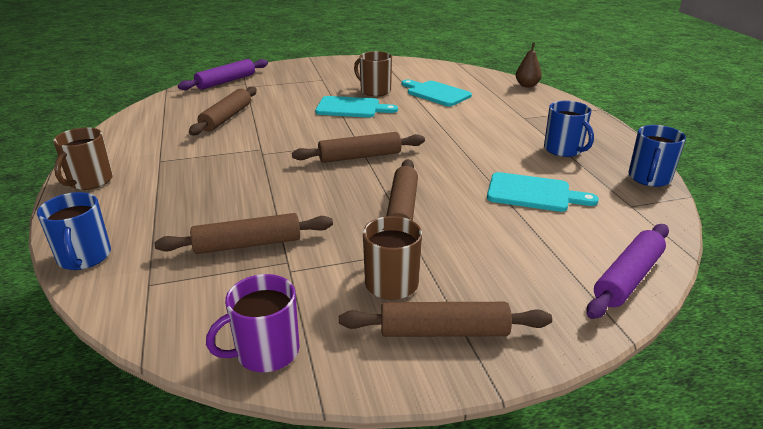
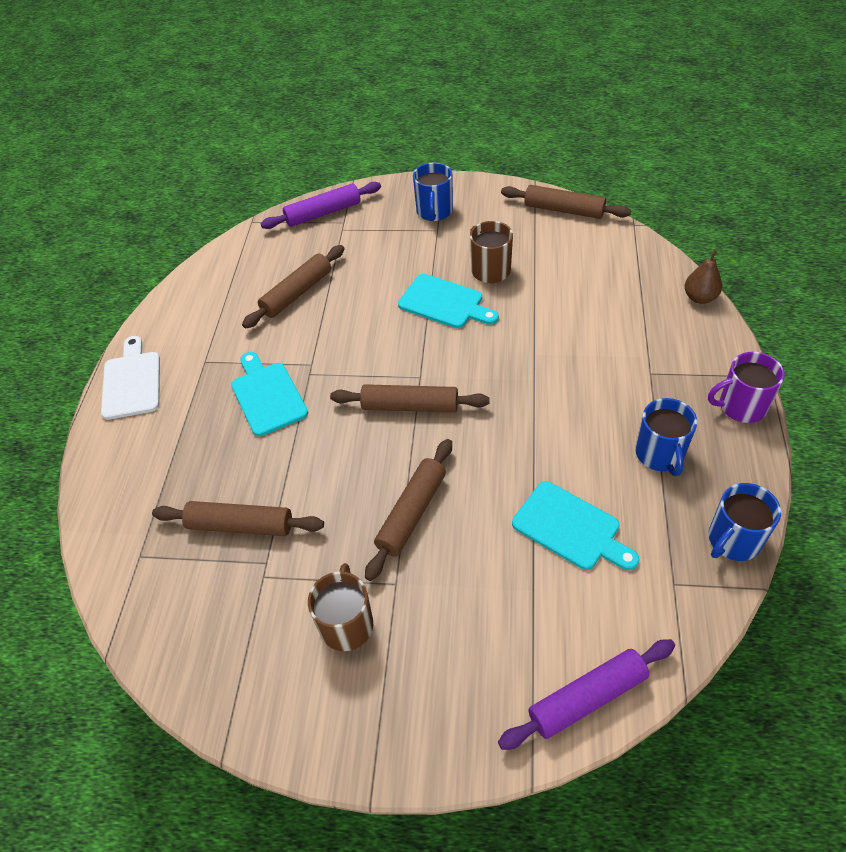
camera: 25 degrees right, 20 degrees up
(84, 257) = (98, 501): blue mug -> blue mug (434, 211)
(90, 181) = (132, 382): brown mug -> white cutting board
(266, 352) = (203, 676): purple mug -> purple mug (741, 406)
(436, 93) = (565, 291): turquoise cutting board -> turquoise cutting board (267, 395)
(444, 331) = (362, 706): brown rolling pin -> brown rolling pin (564, 210)

